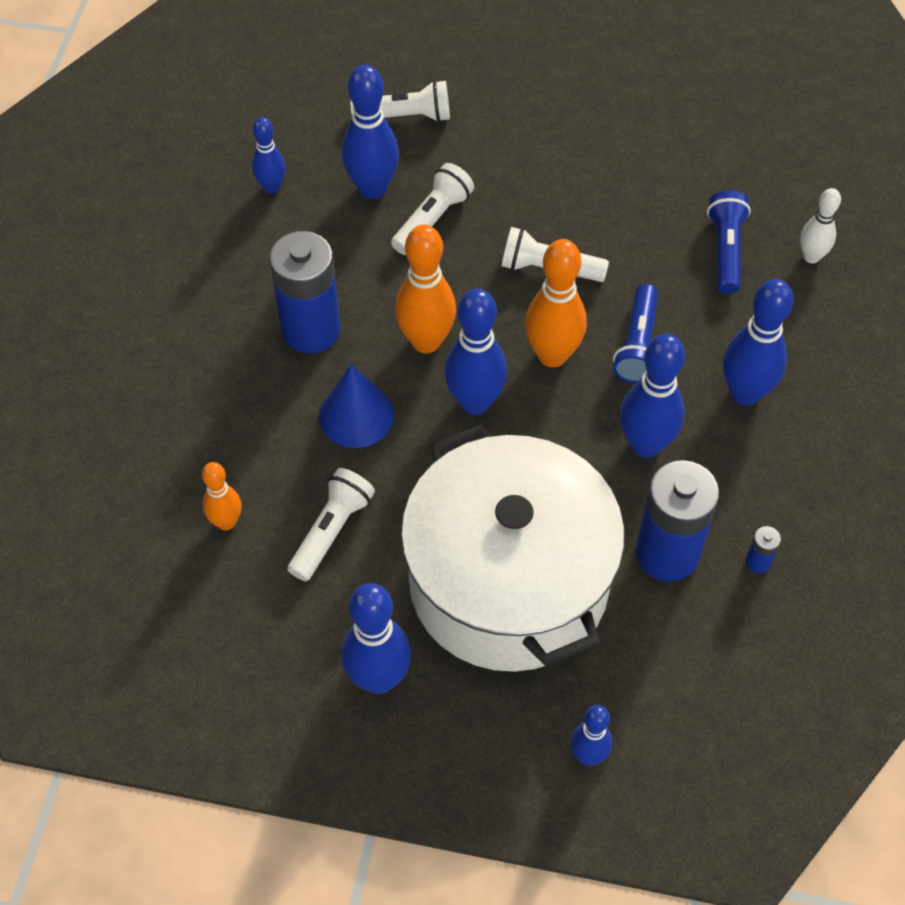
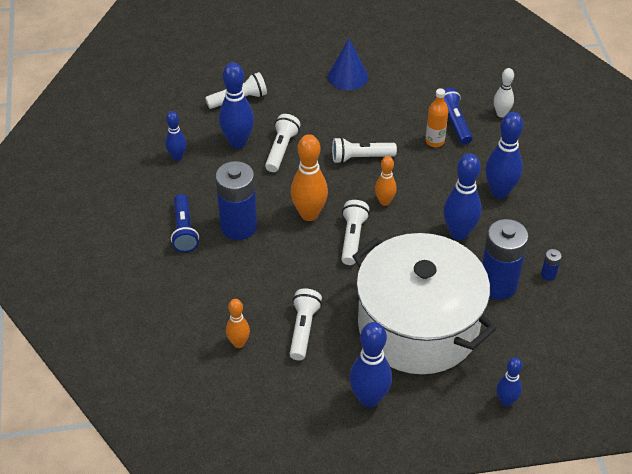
camera: 20 degrees left, 10 degrees down
(356, 415) = (287, 264): blue cone -> blue cone (348, 76)
(475, 402) = (353, 238): blue bowling pin -> white flashlight
(552, 355) = (384, 201): orange bowling pin -> orange bowling pin, size x0.59
(637, 345) = (429, 183): blue flashlight -> blue flashlight (184, 230)
(680, 274) = (435, 141): none -> orange bottle

